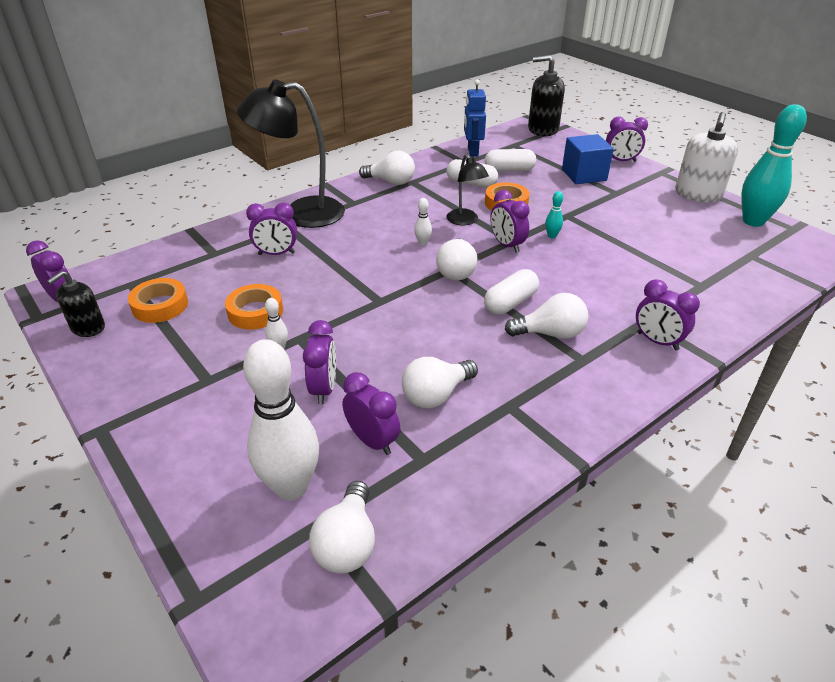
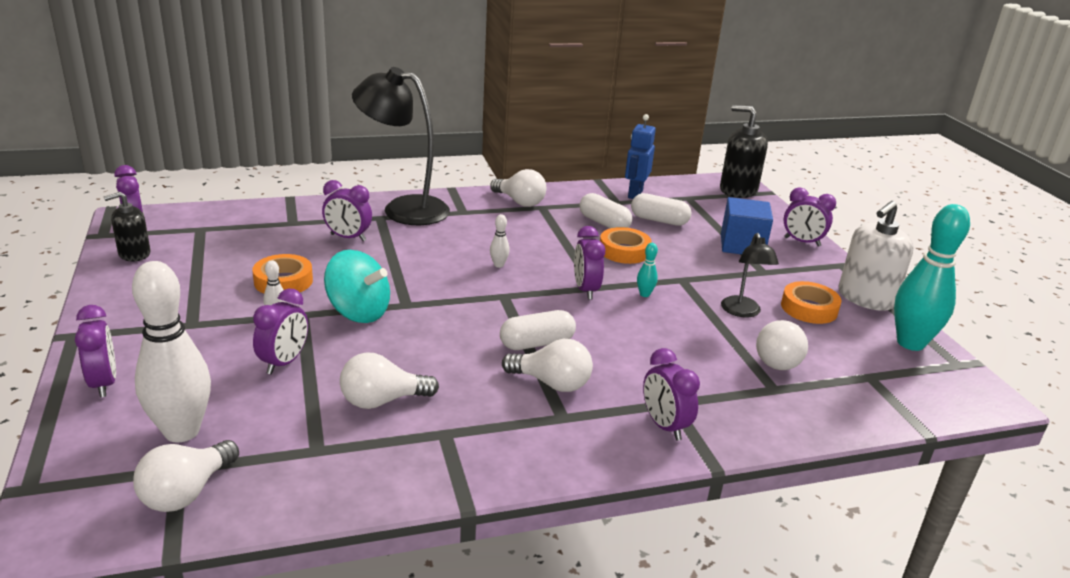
camera: 20 degrees right, 10 degrees down
(160, 305) = (207, 253): orange tape -> orange tape (809, 308)
(346, 321) = (358, 312): none -> turquoise spinning top
(372, 441) = (286, 419): purple clock -> purple clock (104, 383)
(456, 271) = (508, 299): white light bulb -> white light bulb (779, 359)
(465, 221) = (563, 256): black lamp -> black lamp (742, 312)

